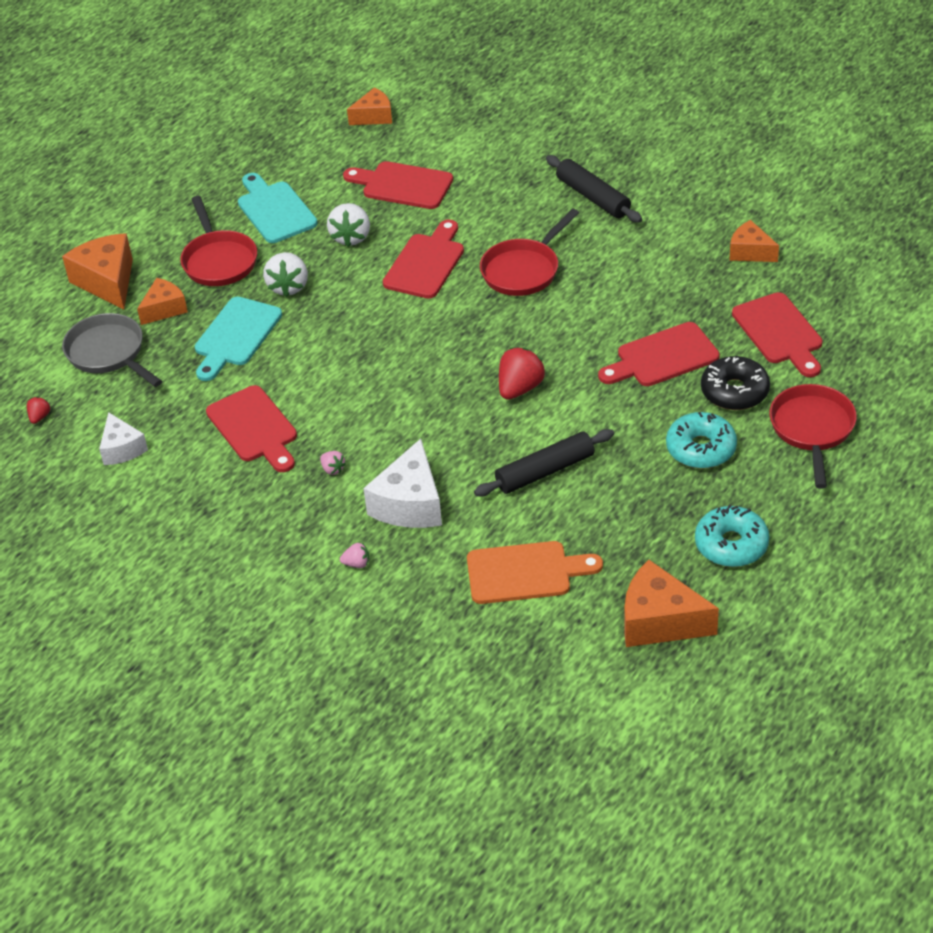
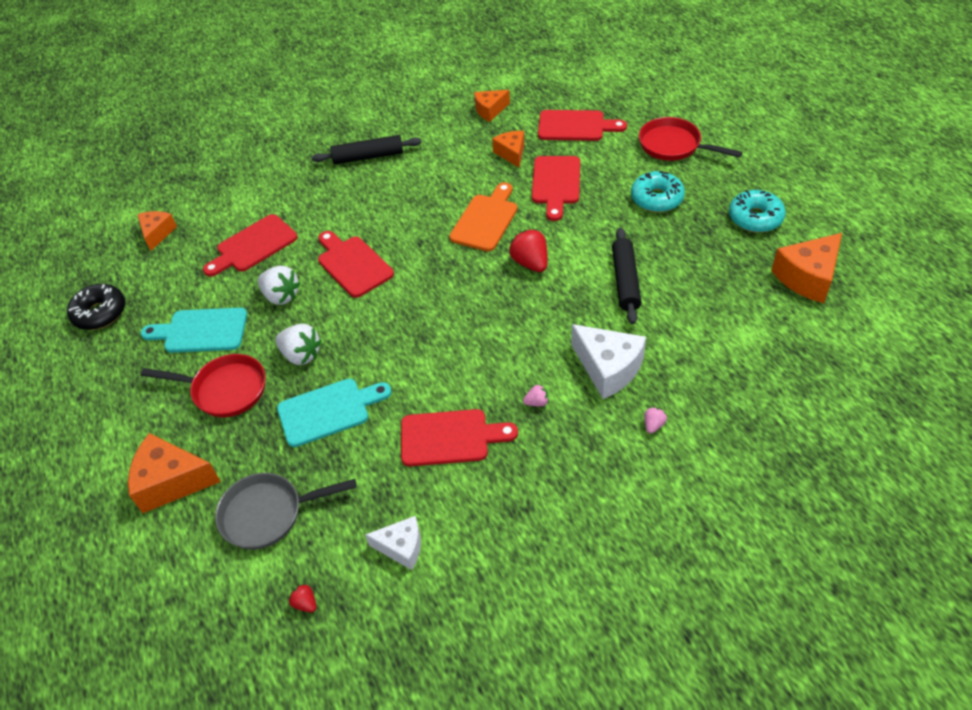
camera: 60 degrees left, 5 degrees up
(164, 309) = (248, 450): orange cheese -> orange cheese (511, 153)
(236, 336) = (328, 411): turquoise cutting board -> turquoise cutting board turned 75 degrees counterclockwise
(523, 270) = (409, 216): red pan -> none
(525, 572) = (721, 329): orange cutting board -> orange cutting board (485, 220)
(734, 391) = (614, 164): black donut -> black donut (100, 313)

